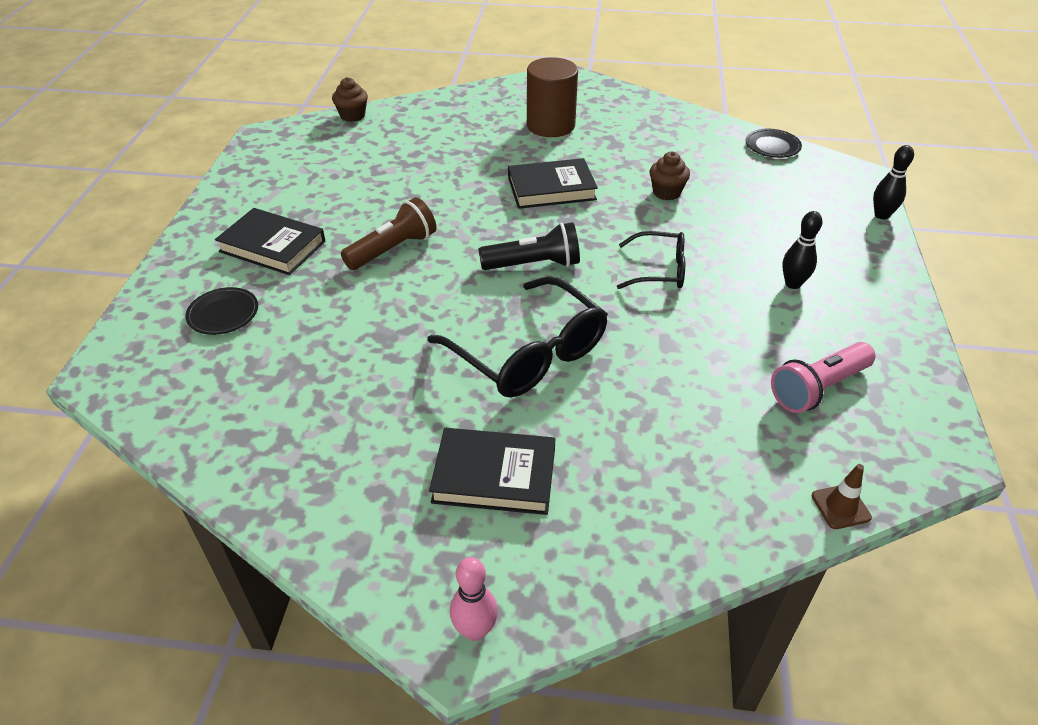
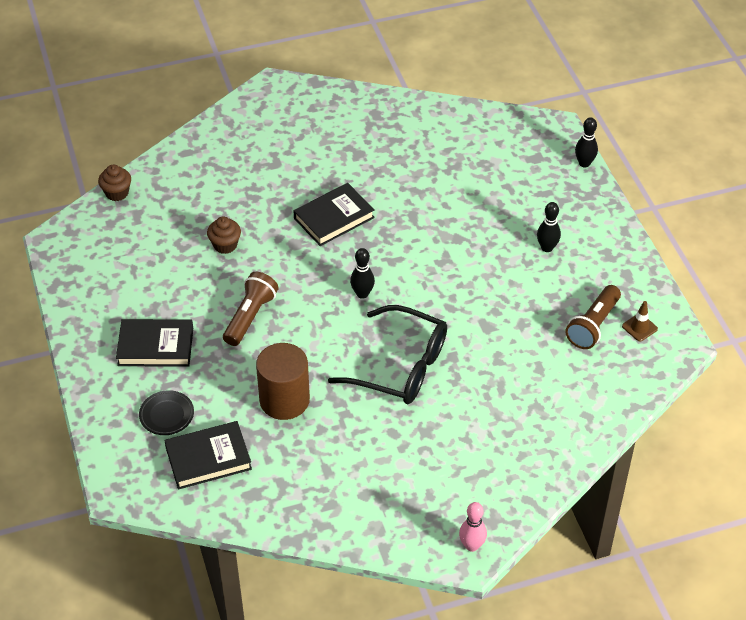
camera: 25 degrees left, 5 degrees up
(494, 476) = (429, 457): black book -> black book (208, 458)
(534, 265) = (362, 294): black flashlight -> black bowling pin
(550, 125) = (294, 150): brown cylinder -> brown cylinder (284, 400)
(658, 270) = (452, 268): black glasses -> none
(666, 192) = (422, 192): brown cupcake -> brown cupcake (225, 245)
(772, 146) = (480, 117): black plate -> none
(818, 388) = (593, 325): pink flashlight -> brown flashlight
(840, 507) = (633, 400): brown traffic cone -> brown traffic cone (639, 327)

